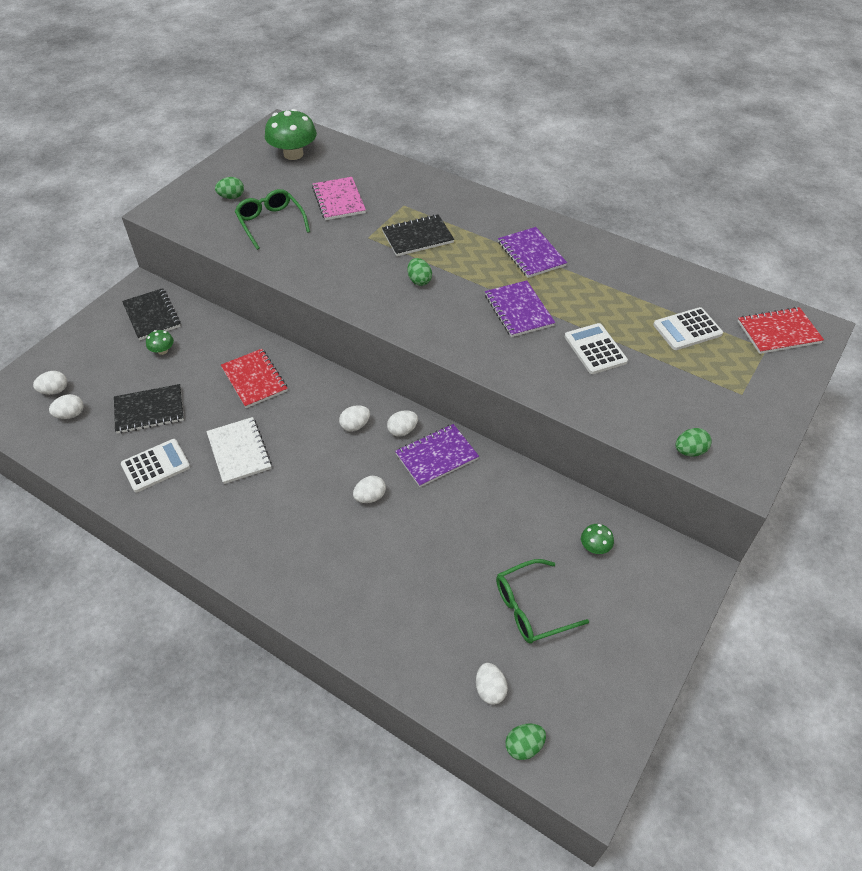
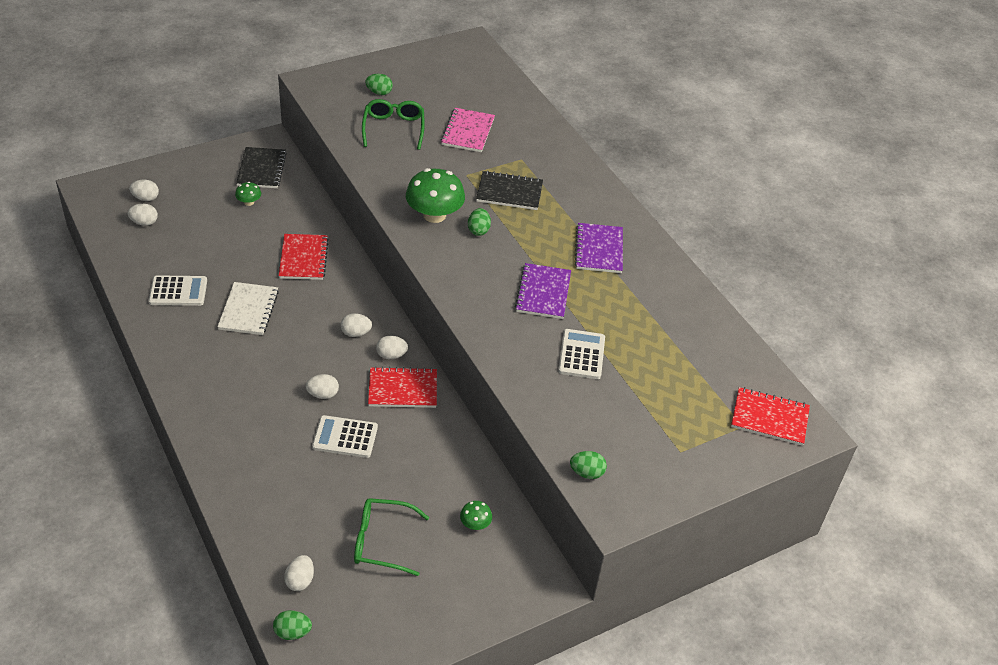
camera: 25 degrees right, 5 degrees down
(149, 410) = (204, 246): black notebook -> none
(293, 154) = (462, 74): green mushroom -> green mushroom (434, 215)
(436, 456) = (402, 389): purple notebook -> red notebook
(687, 329) = (683, 376): white calculator -> white calculator (345, 437)

